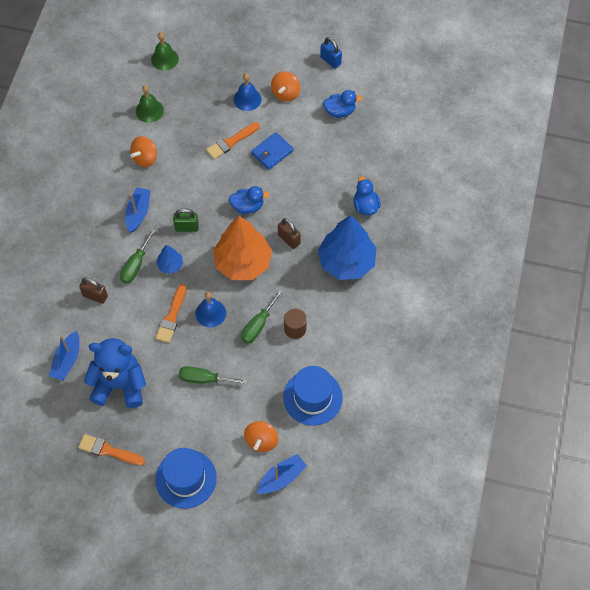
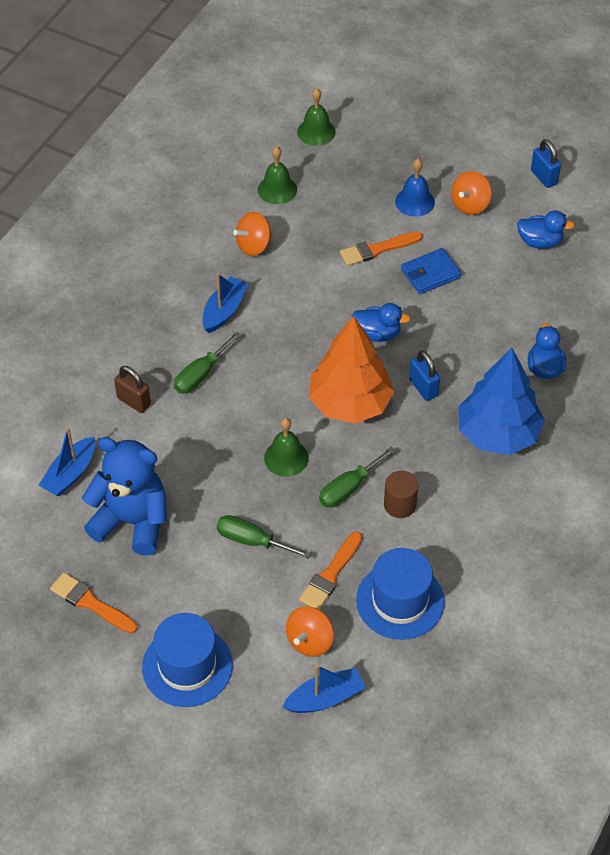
camera: 15 degrees right, 10 degrees down
(170, 265) = (248, 385): blue tree -> none
(172, 316) = (231, 450): orange brush -> orange brush (330, 574)
(187, 227) = (285, 342): green padlock -> none
(210, 313) = (286, 458): blue bell -> green bell
(289, 239) = (423, 388): brown padlock -> blue padlock

